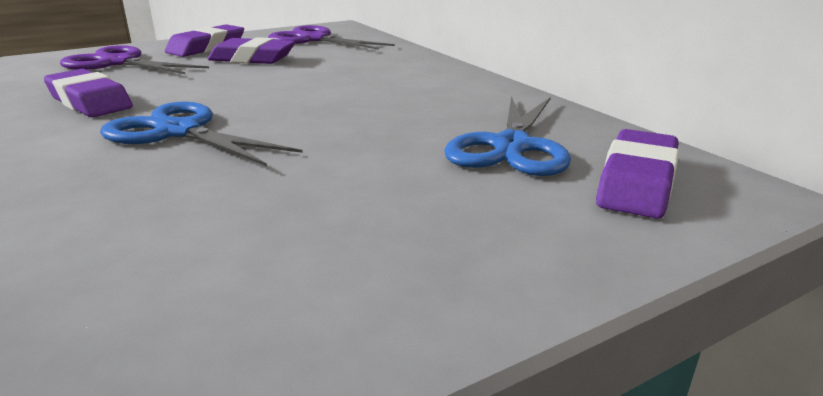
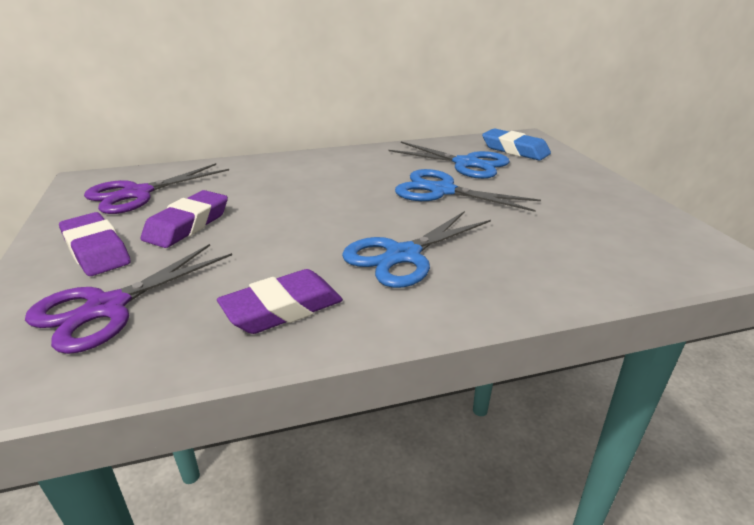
camera: 75 degrees left, 5 degrees up
(380, 138) = (442, 191): none -> blue scissors
(637, 183) = (515, 150): purple eraser -> blue eraser

